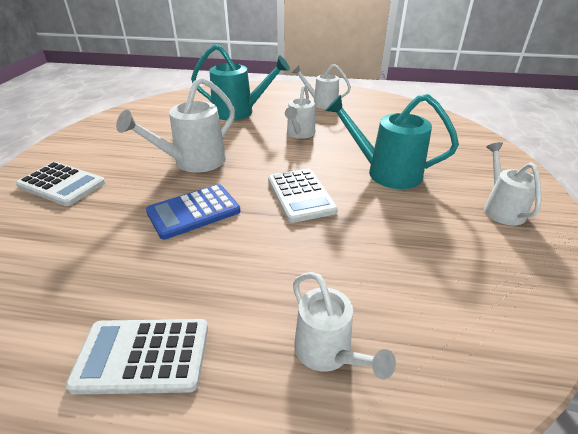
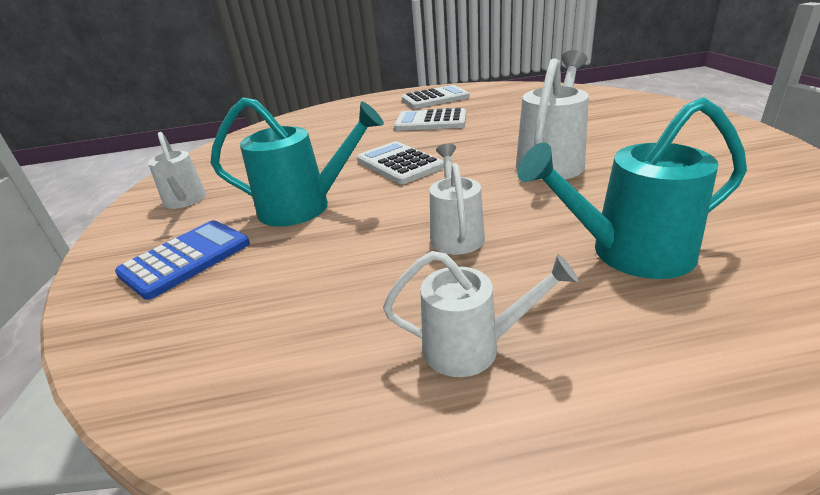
camera: 165 degrees right, 5 degrees down
(62, 184) = (638, 119): white calculator -> white calculator (431, 122)
(194, 212) = (485, 134): blue calculator -> blue calculator (186, 259)
(328, 353) = (346, 116): white watering can -> none

